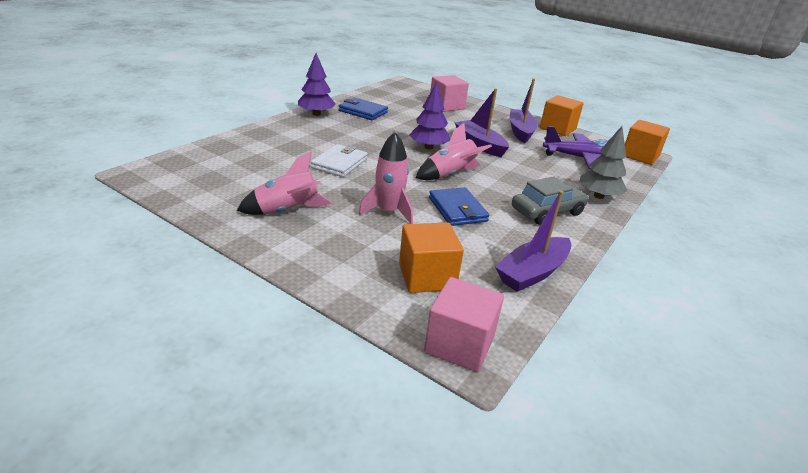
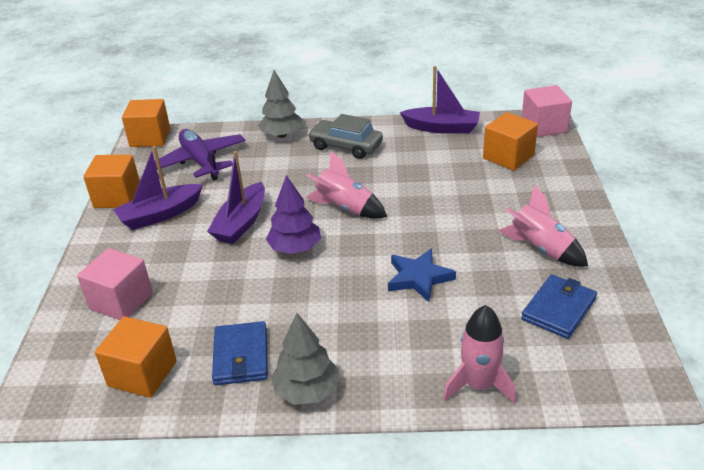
camera: 120 degrees left, 5 degrees up
(316, 114) = (306, 390): purple tree -> grey tree
(339, 163) = (419, 278): white wallet -> blue star
(386, 97) = (142, 374): none -> orange cube
(388, 211) = (459, 206): pink rocket -> pink rocket (478, 385)
(457, 209) = (405, 180): blue wallet -> blue wallet (559, 309)

